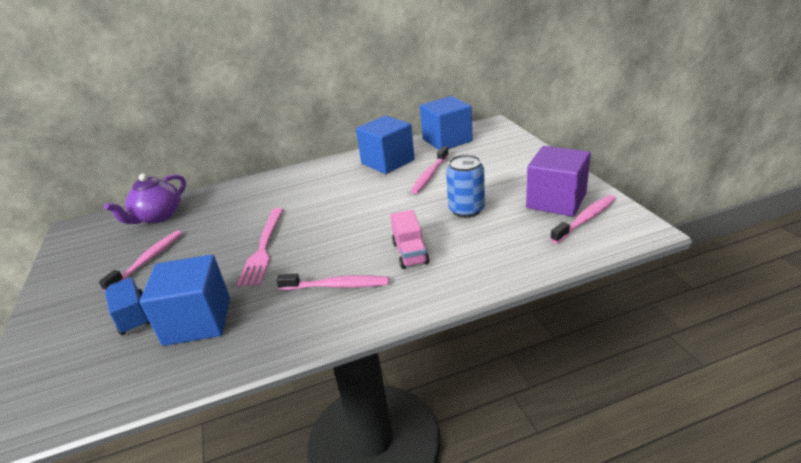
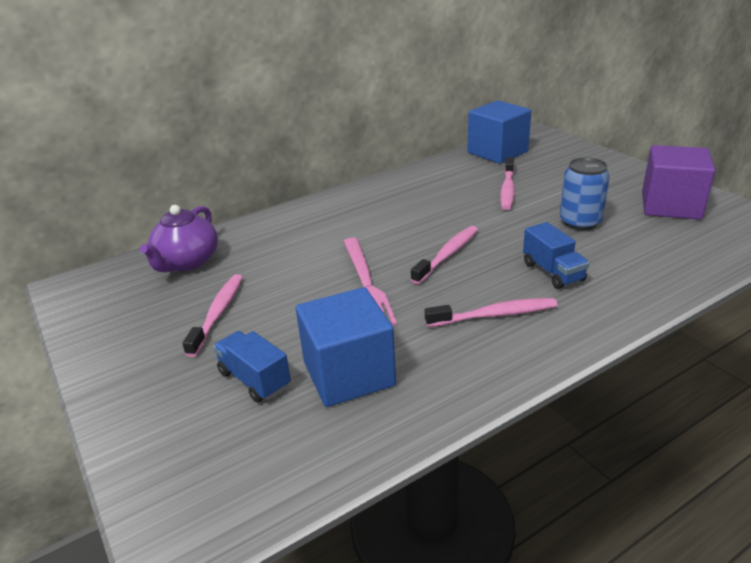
camera: 15 degrees left, 0 degrees up
(387, 162) = (445, 179): blue cube -> none
(410, 253) = (553, 272): pink truck -> blue truck
(585, 219) = (716, 221): pink toothbrush -> pink toothbrush (447, 255)

